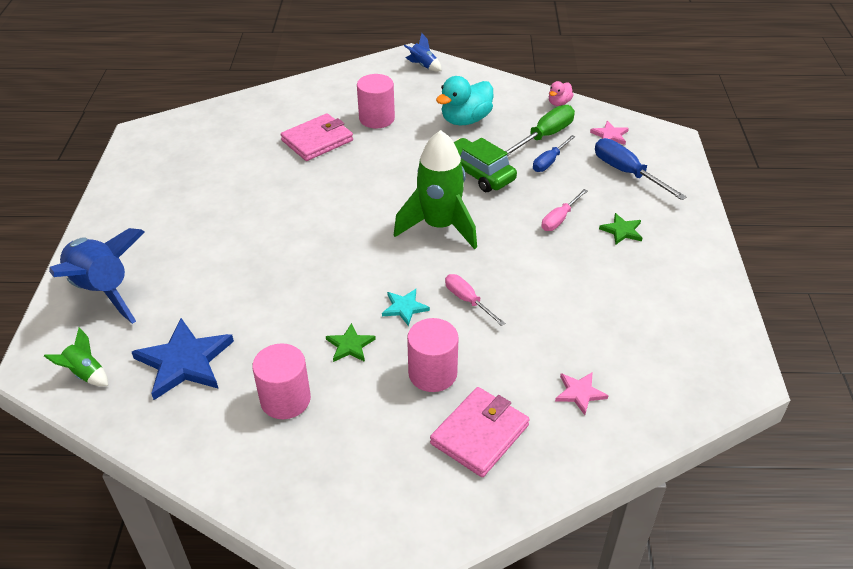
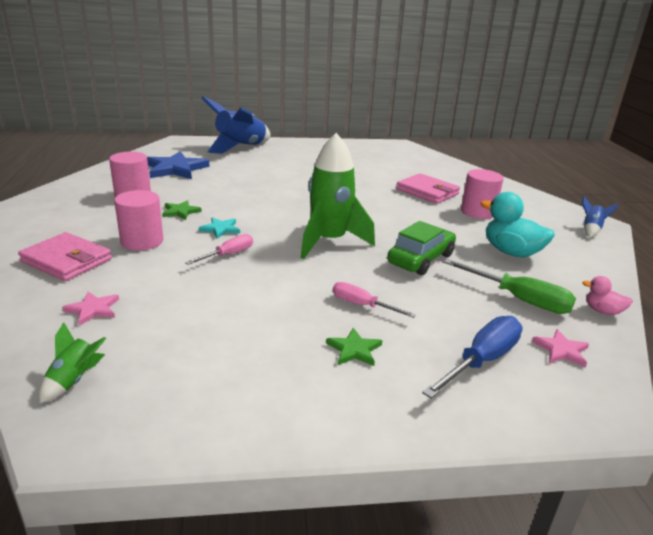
camera: 80 degrees right, 15 degrees down
(85, 374) = (171, 150): green rocket -> green rocket (74, 380)
(549, 162) = (468, 301): blue screwdriver -> none

